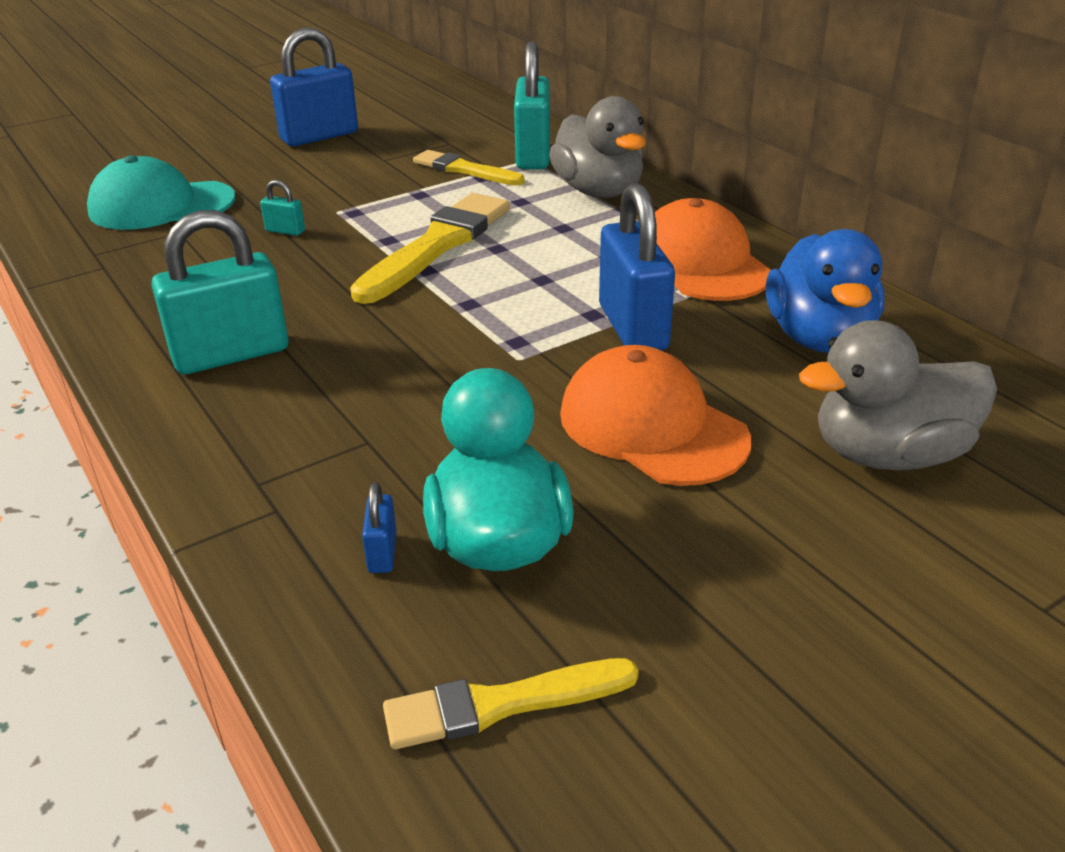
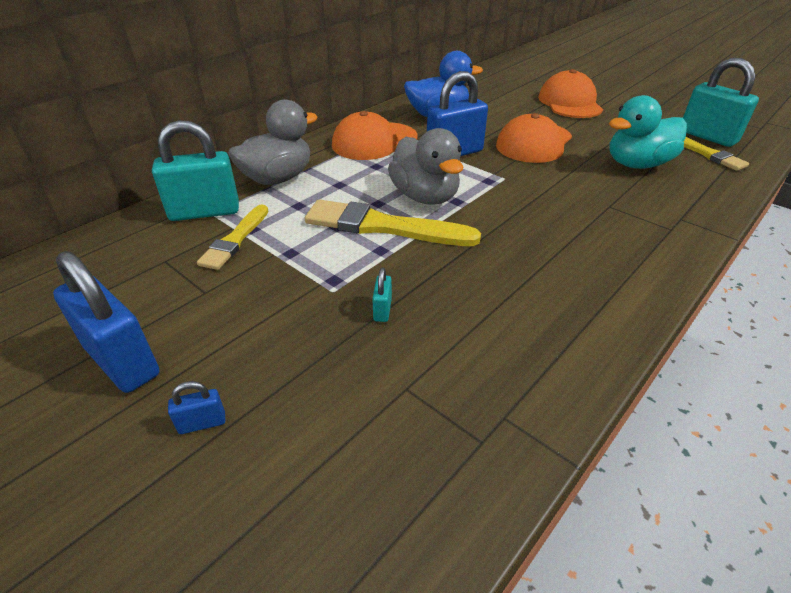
camera: 105 degrees left, 5 degrees up
(161, 205) = (345, 435): turquoise cap -> none
(231, 354) = (577, 276): turquoise padlock -> turquoise padlock (707, 137)
(382, 553) = (672, 186): blue padlock -> blue padlock (202, 423)
(888, 455) = (514, 104): grey duck -> grey duck (425, 197)
(907, 561) = (569, 103): none -> orange cap

